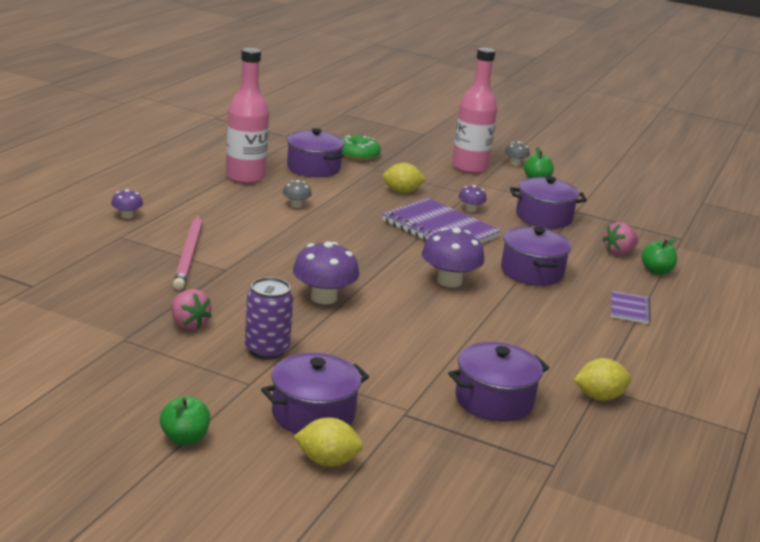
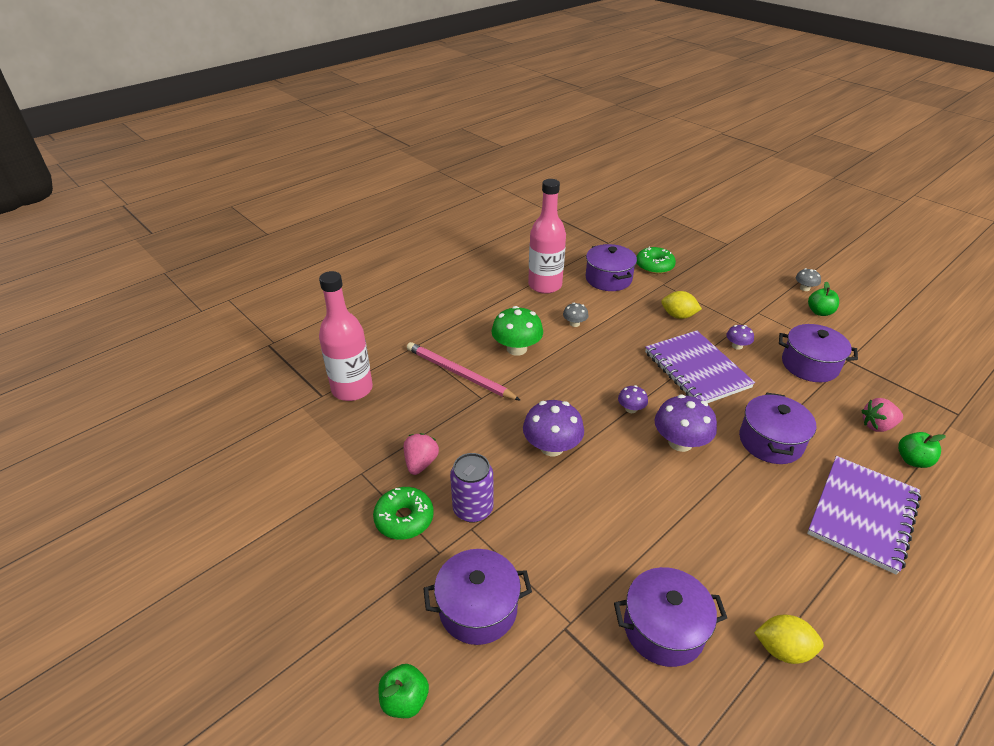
camera: 25 degrees right, 15 degrees up
(127, 216) = (429, 322): purple mushroom -> purple mushroom (631, 409)
(185, 438) = (353, 615): green apple -> green apple (405, 700)
(188, 324) = (421, 463): pink strawberry -> pink strawberry turned 150 degrees counterclockwise
(189, 254) = (459, 374): pink pencil -> pink pencil turned 105 degrees clockwise
(196, 366) = (404, 519): none -> green donut
(243, 229) = (516, 349): none -> green mushroom
(327, 461) = (463, 681): yellow lemon -> none
(469, 167) = (755, 290): pink bottle -> pink bottle (352, 389)
(629, 309) = (862, 514): purple notebook -> purple notebook, size x2.10

